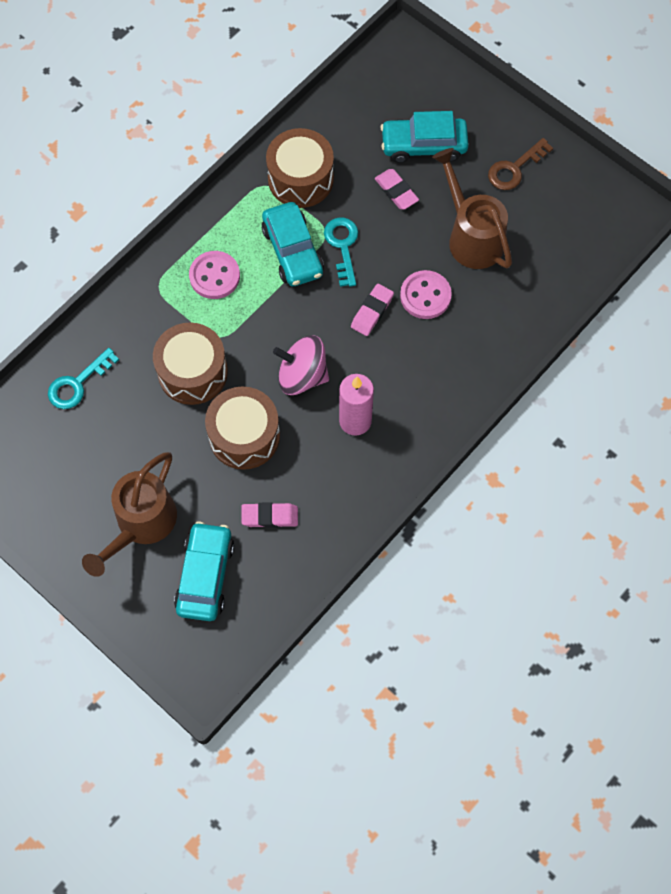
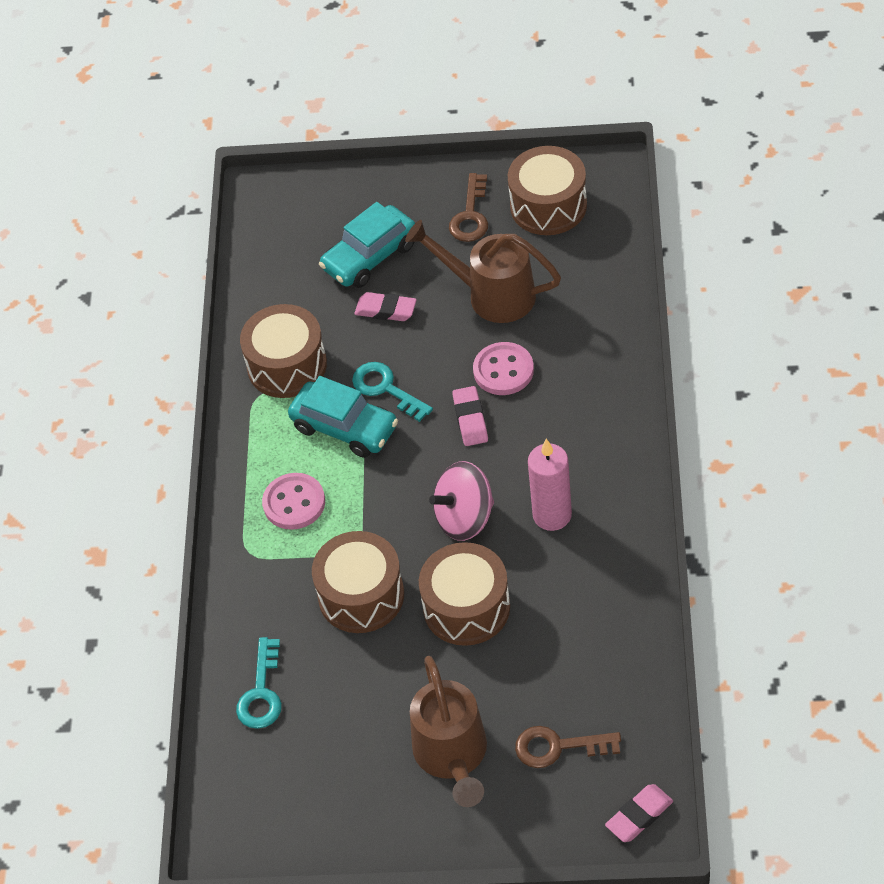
camera: 35 degrees left, 15 degrees down
(205, 575) = (558, 747): turquoise car -> brown key
(270, 516) = (562, 652): pink eraser -> pink eraser (639, 816)
(571, 203) = (548, 206): none -> brown drum

